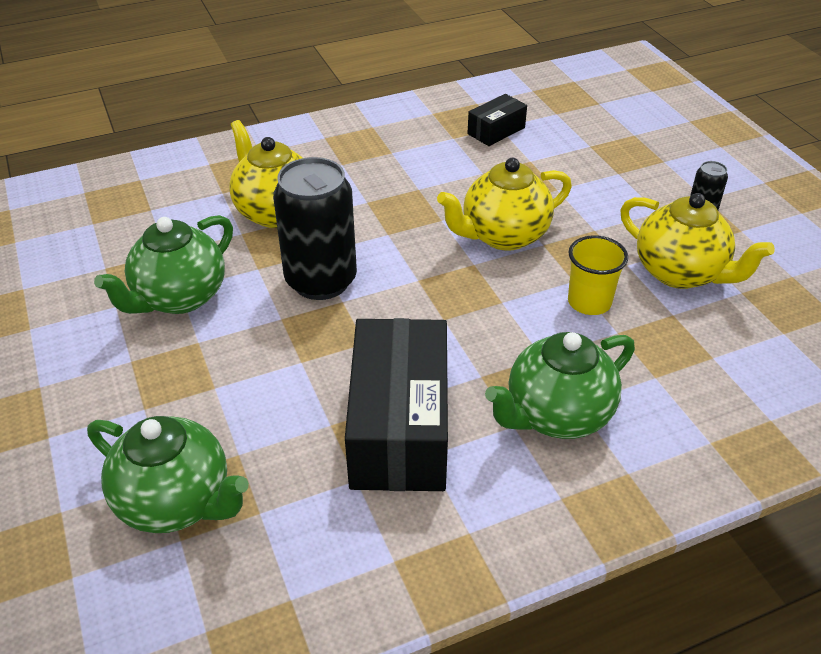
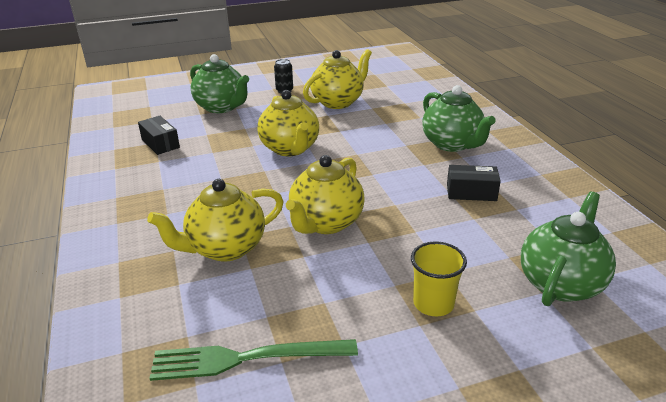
camera: 85 degrees left, 10 degrees down
(114, 247) = (247, 358): none -> green fork
(179, 297) = (337, 300): green teapot -> green teapot (221, 107)
(321, 281) = (325, 223): black can -> yellow teapot
(400, 427) = (471, 192): black box -> black box, size x0.48
(589, 302) = (360, 128): yellow cup -> yellow cup (433, 303)

